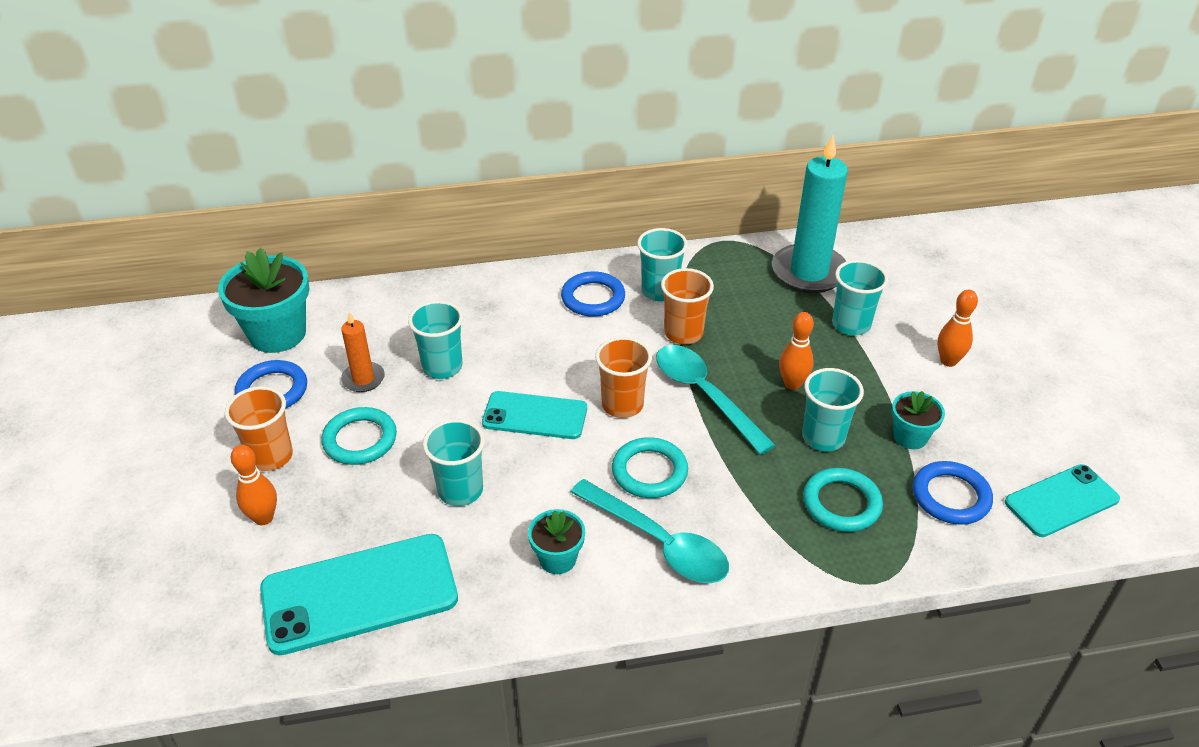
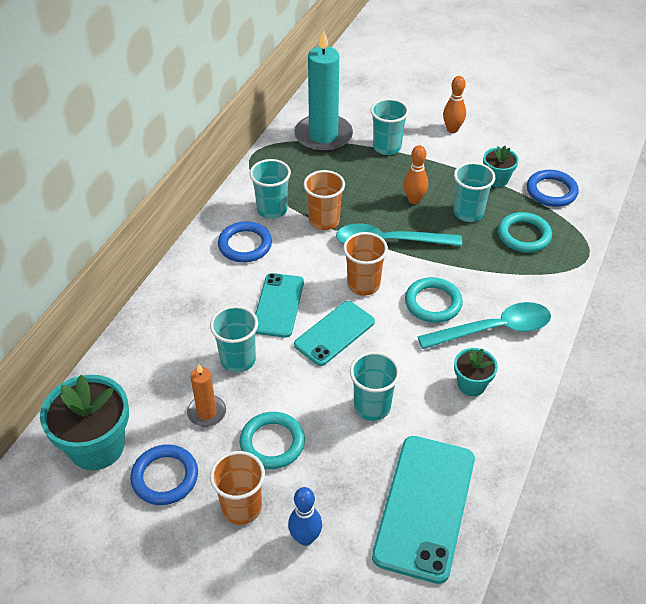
camera: 55 degrees left, 5 degrees up
(263, 518) = (305, 538): orange bowling pin -> blue bowling pin
(1061, 501) = (584, 155): turquoise phone -> turquoise phone (278, 305)

